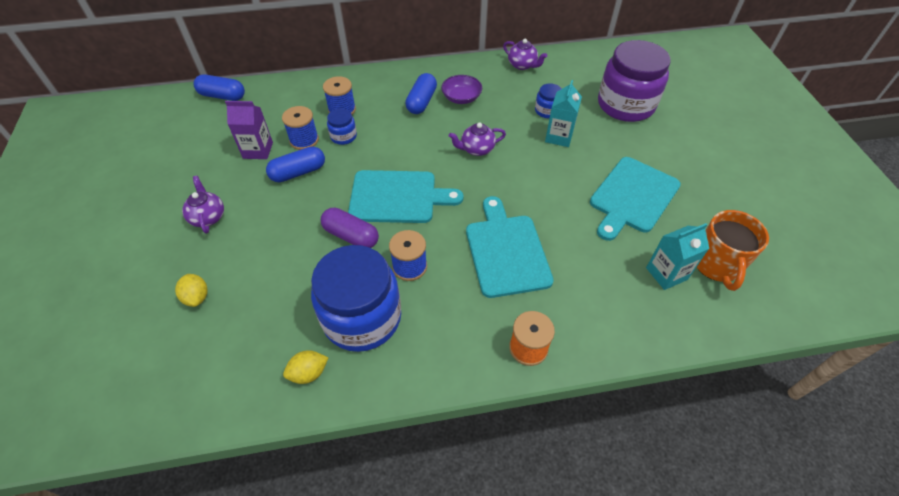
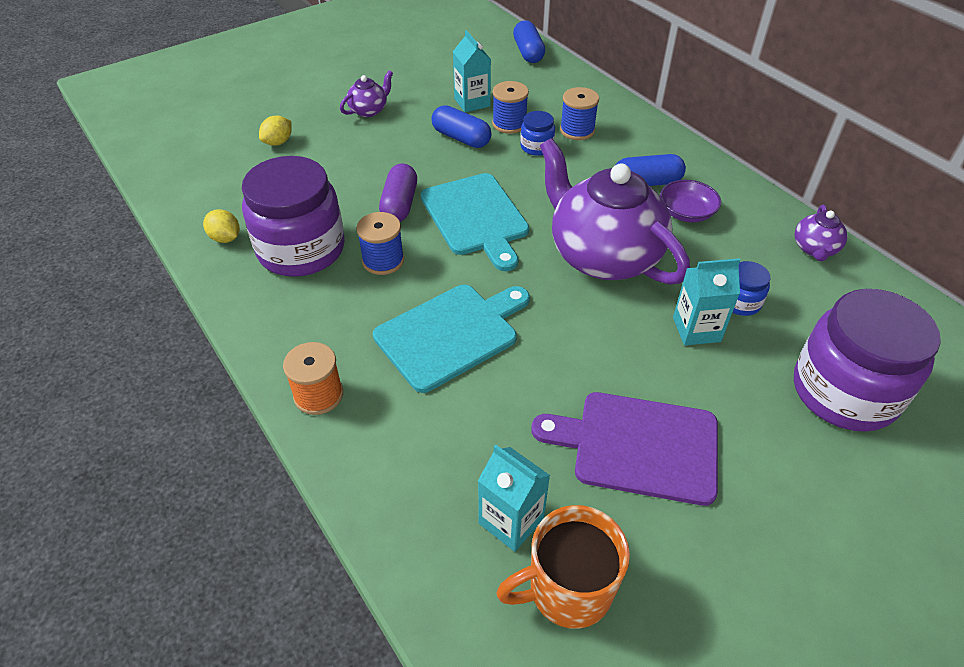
camera: 65 degrees right, 5 degrees down
(258, 150) = (472, 102): purple carton -> turquoise carton
(362, 317) = (301, 249): blue jar -> purple jar
(477, 149) = (603, 256): purple teapot -> purple teapot, size x2.33
(632, 197) = (638, 446): turquoise cutting board -> purple cutting board

